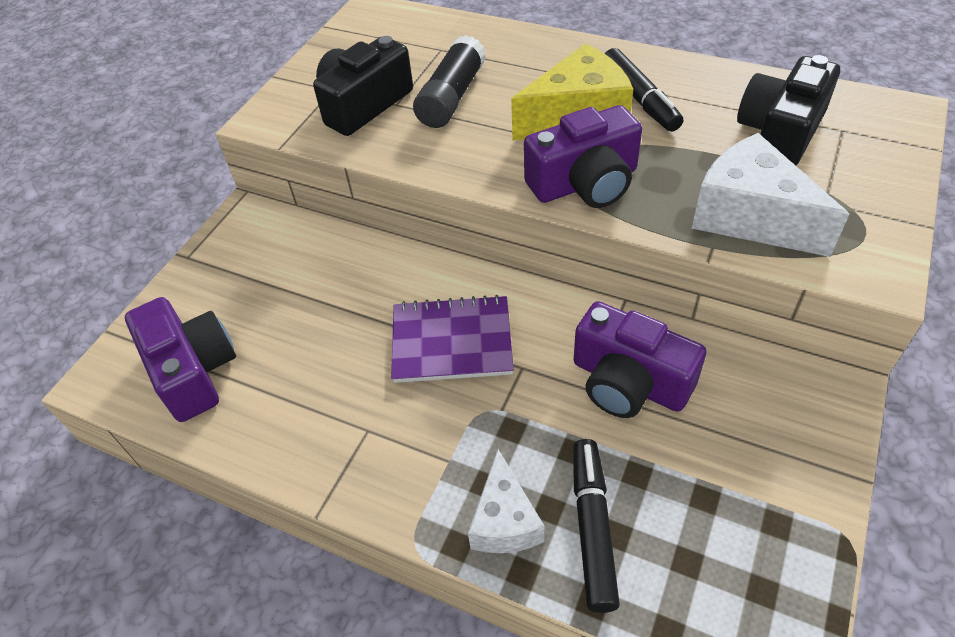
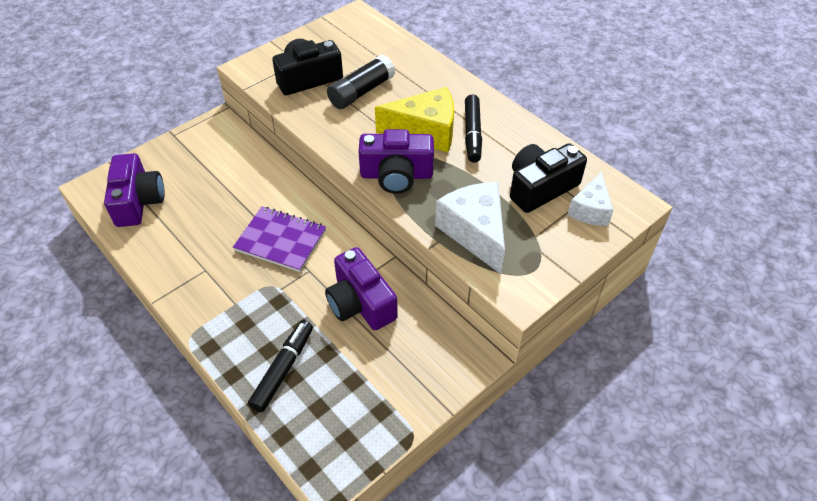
camera: 20 degrees right, 0 degrees up
(504, 521) = (241, 346): white cheese -> white cheese (590, 210)

